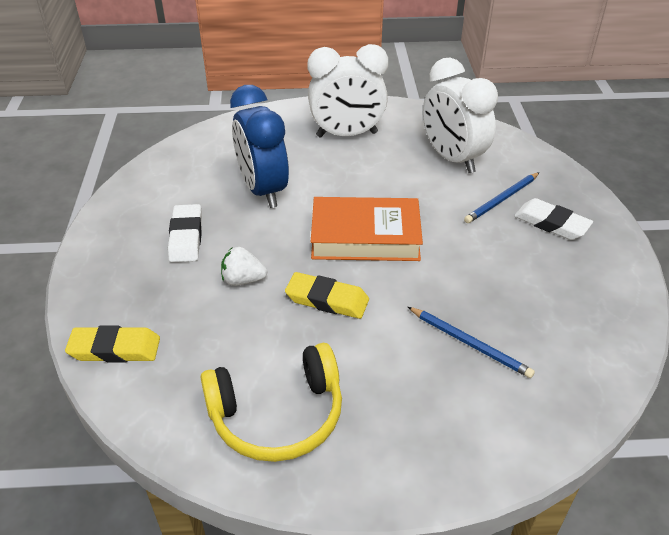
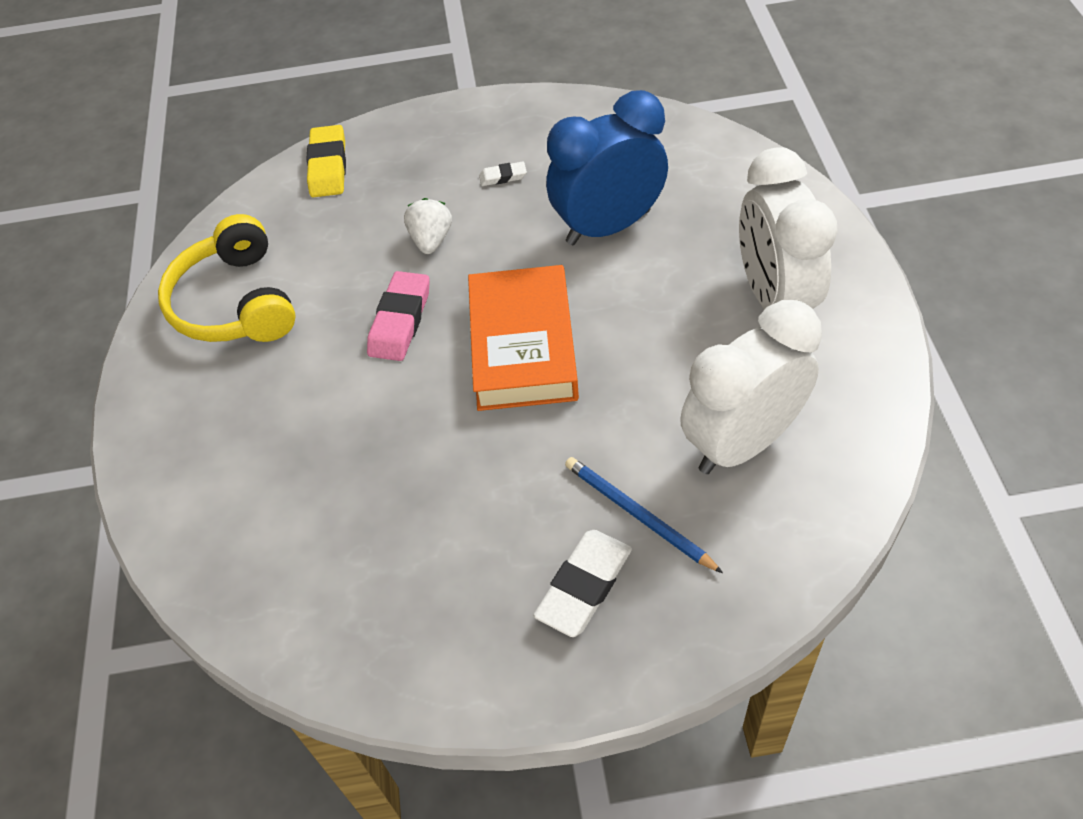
camera: 90 degrees right, 10 degrees up
(186, 237) = (503, 177): white eraser -> white eraser, size x0.52
(327, 299) = (400, 321): yellow eraser -> pink eraser
(470, 343) = (325, 470): blue pencil -> none

